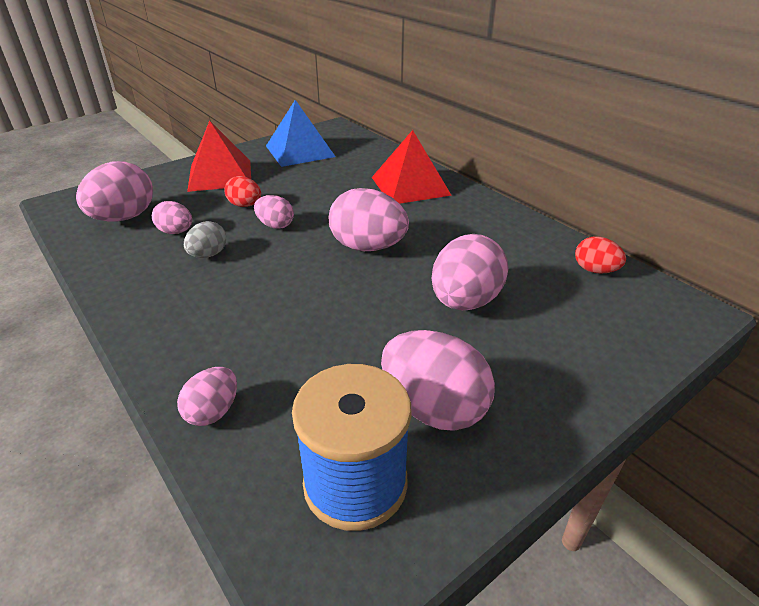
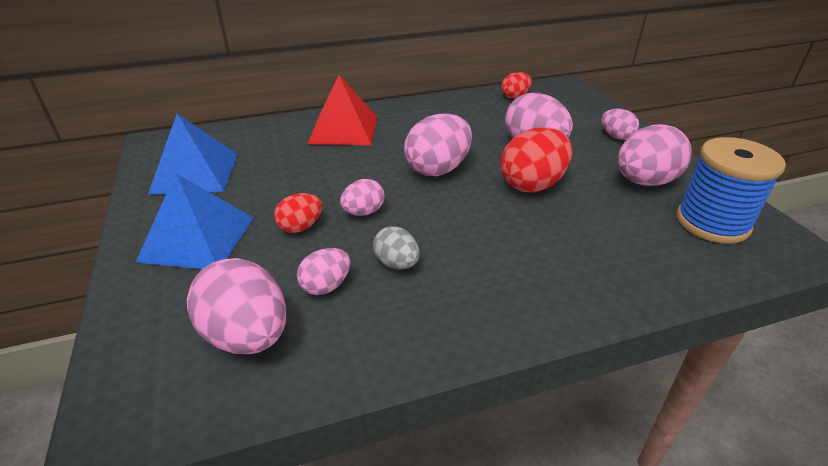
camera: 70 degrees left, 0 degrees up
(213, 412) = (646, 279): pink egg -> pink egg (616, 136)
(220, 175) = (197, 238): red pyramid -> blue pyramid
(371, 310) = (532, 185): none -> red egg

